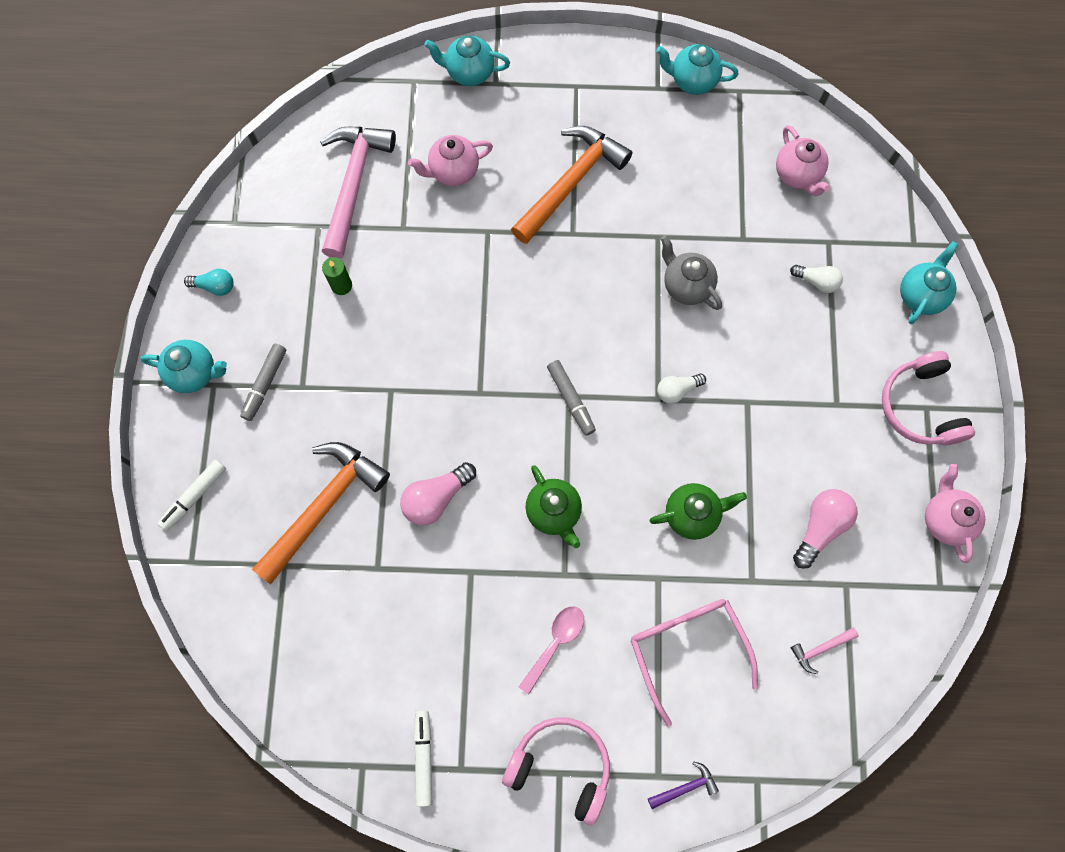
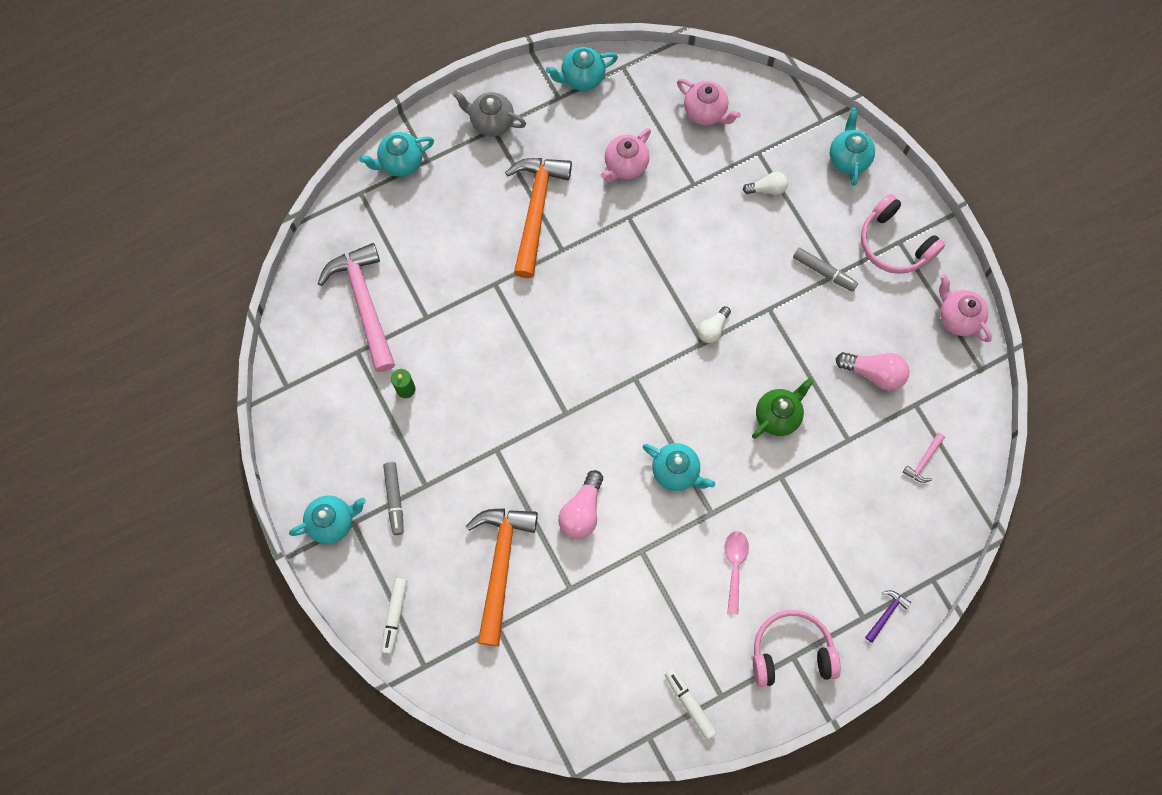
camera: 30 degrees left, 0 degrees up
(215, 286) = (304, 445): turquoise light bulb -> none
(453, 171) = (437, 250): pink teapot -> pink teapot (625, 166)
(554, 512) = (676, 471): green teapot -> turquoise teapot
(571, 399) = (638, 380): grey marker -> grey marker (824, 272)
(686, 286) = (672, 244): grey teapot -> grey teapot (491, 122)
(687, 648) = (830, 515): pink glasses -> none
(820, 527) = (874, 373): pink light bulb -> pink light bulb turned 105 degrees clockwise

